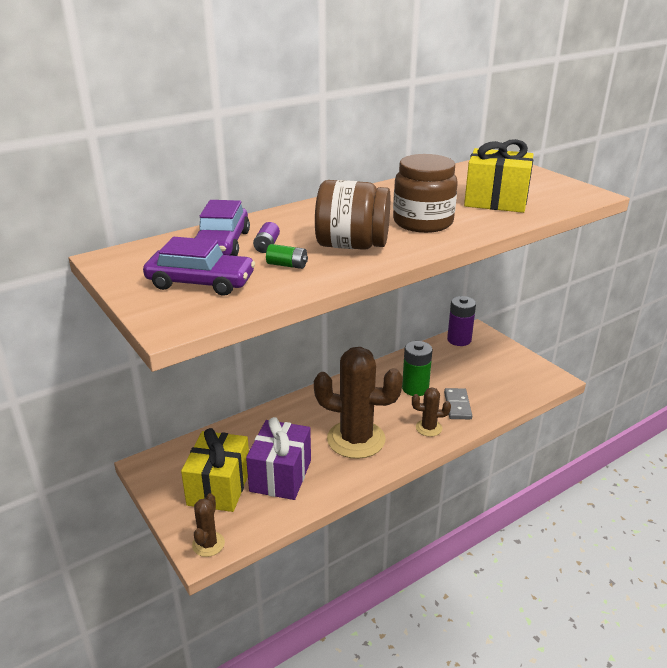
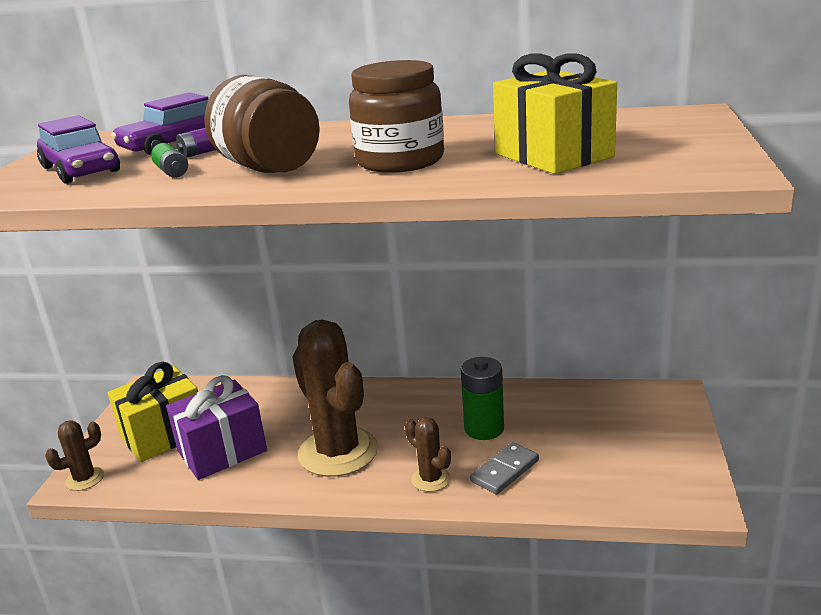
camera: 45 degrees right, 5 degrees down
(459, 340) = (630, 395): purple battery -> none

